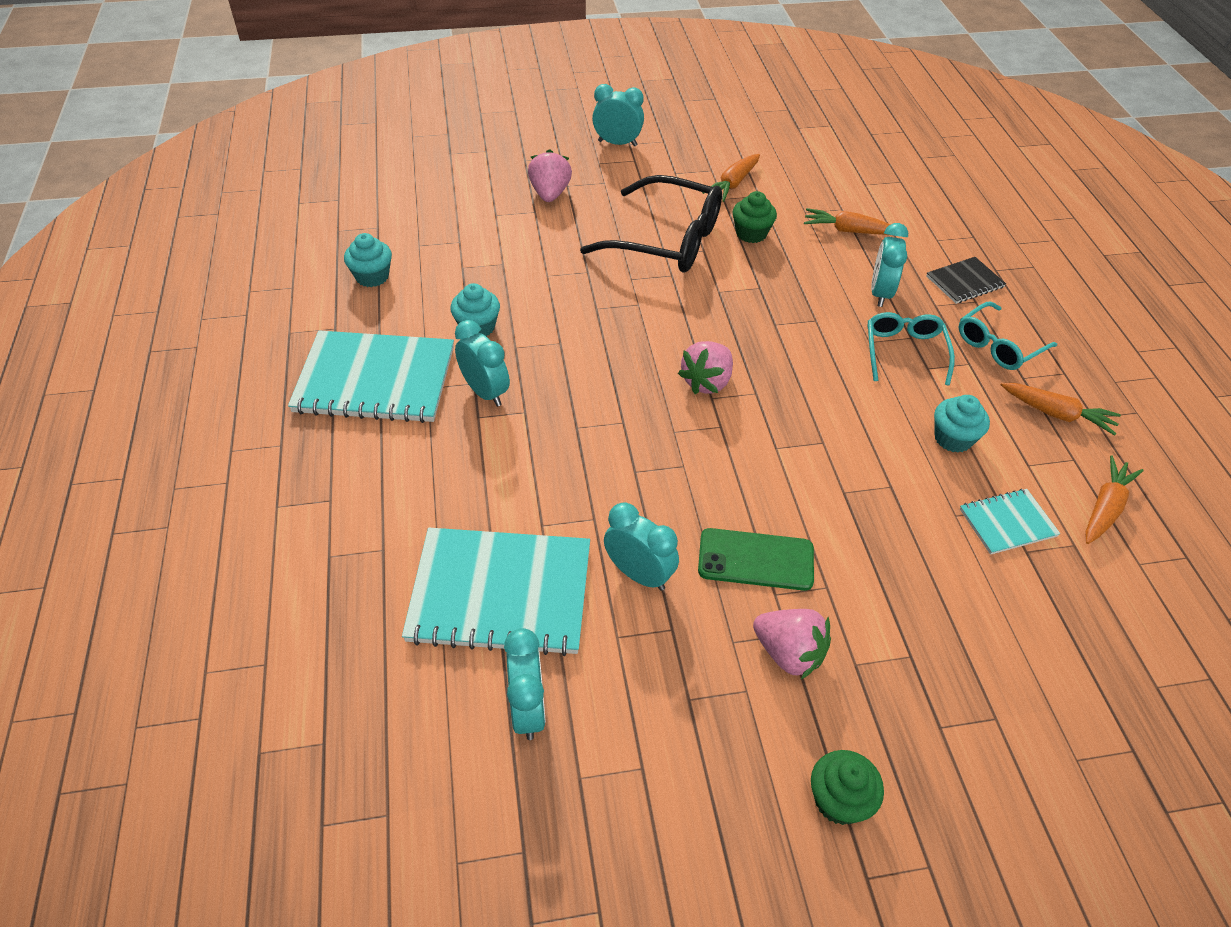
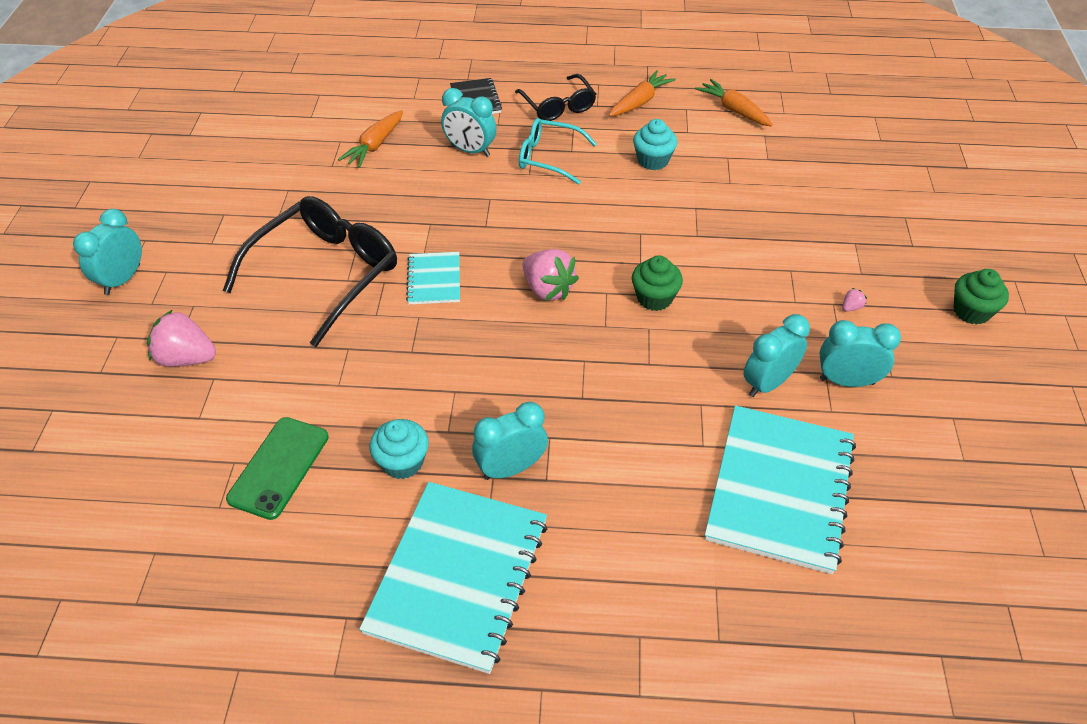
camera: 75 degrees left, 0 degrees up
(372, 276) = (260, 566): turquoise cupcake -> none
(528, 709) = (902, 485): turquoise clock -> turquoise clock (846, 381)
(733, 184) = (258, 203): orange carrot -> none
(751, 233) = (346, 210): green cupcake -> green cupcake (654, 298)
(755, 560) = (760, 305): green phone -> green phone (279, 467)
(788, 653) = (851, 307): pink strawberry -> pink strawberry, size x0.42
(998, 345) = (558, 106): turquoise glasses -> black glasses
(1007, 523) = (741, 159): turquoise notebook -> turquoise notebook (434, 279)

